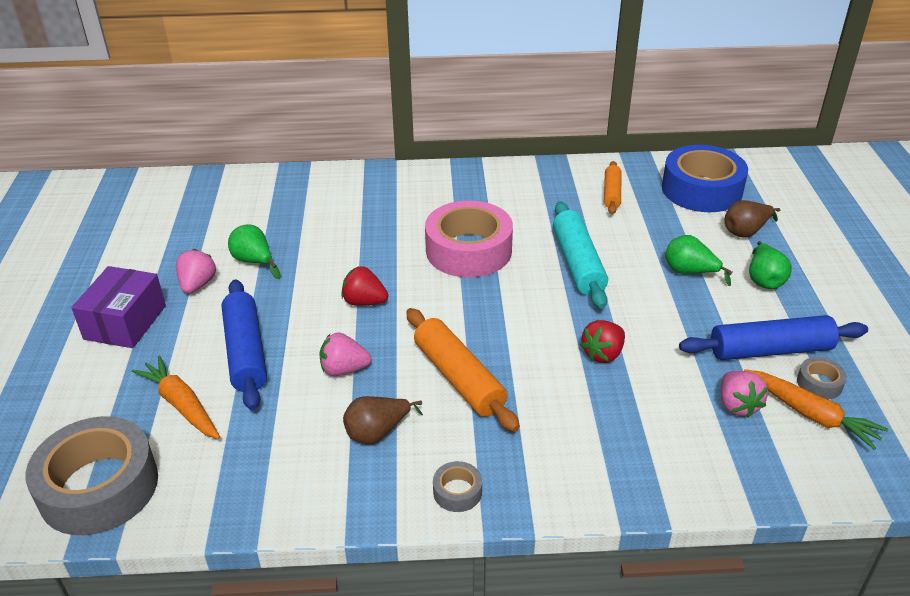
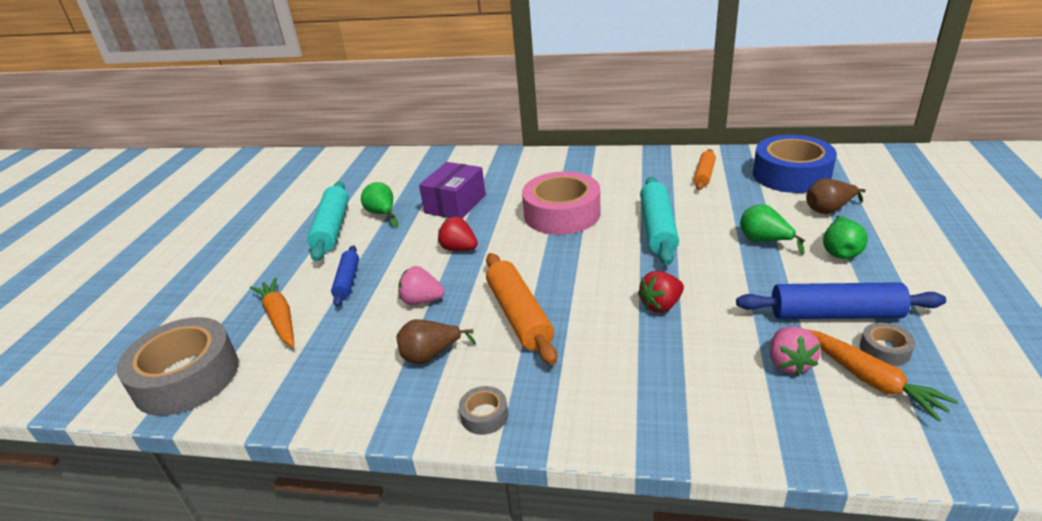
camera: 15 degrees right, 5 degrees down
(125, 322) = (266, 252): purple box -> purple box (455, 204)
(197, 285) = (332, 228): pink strawberry -> turquoise rolling pin
(245, 352) = (347, 281): blue rolling pin -> blue rolling pin, size x0.60

